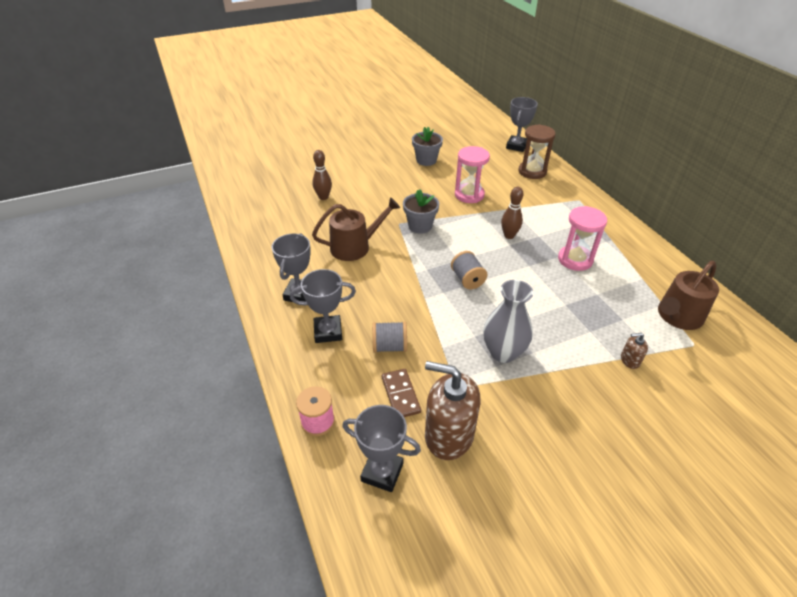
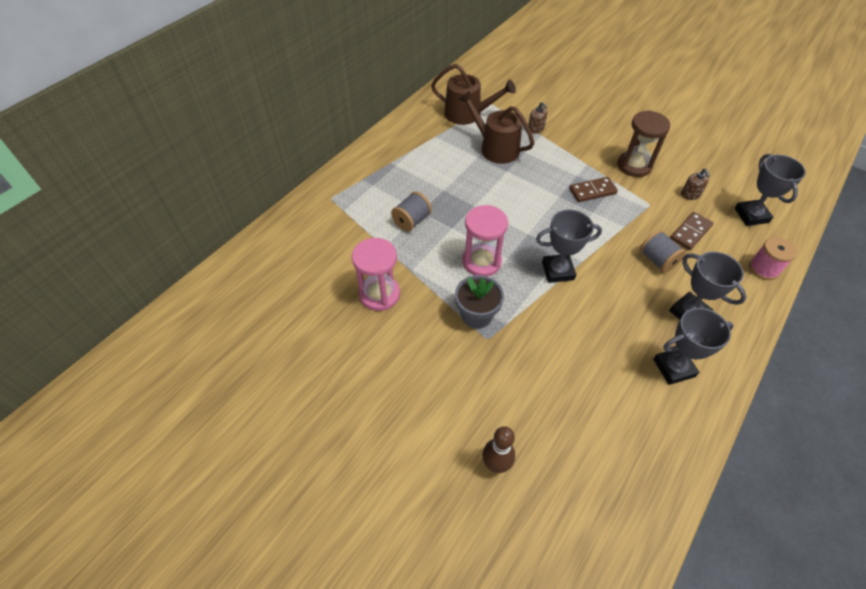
camera: 120 degrees left, 10 degrees up
(355, 247) = (562, 360): brown watering can -> brown watering can (495, 148)
(426, 160) = (316, 379): grey flower pot -> none
(449, 435) = (690, 195): brown soap dispenser -> brown soap dispenser, size x0.43
(467, 279) = (530, 241): grey spool -> grey spool (411, 221)
(503, 352) = (592, 191): grey vase -> brown domino
(509, 236) = (437, 233): brown bowling pin -> none
(516, 146) = (222, 288): grey trophy -> grey trophy (558, 271)
(532, 171) = (287, 252): brown hourglass -> brown hourglass (634, 165)
(575, 260) = (440, 179): pink hourglass -> pink hourglass (481, 261)

